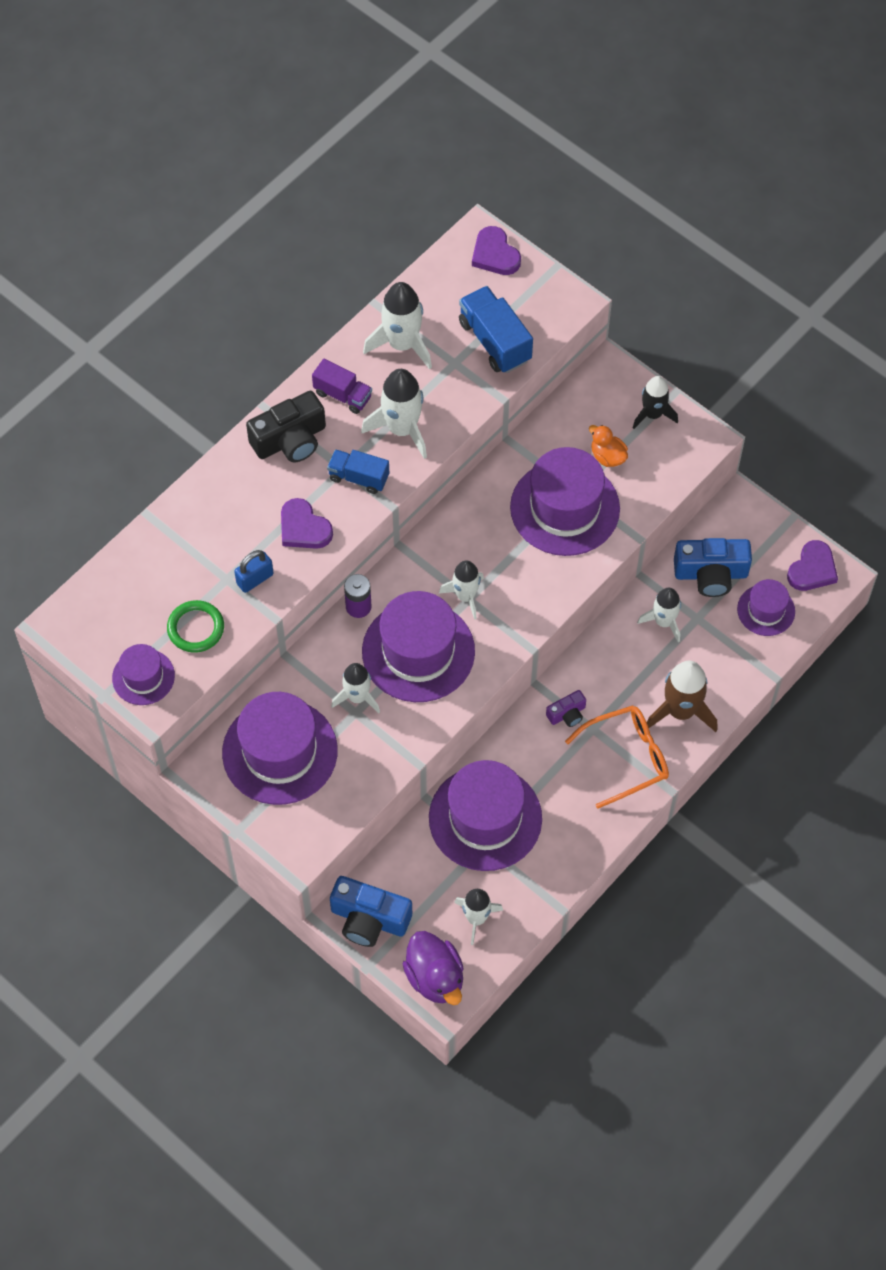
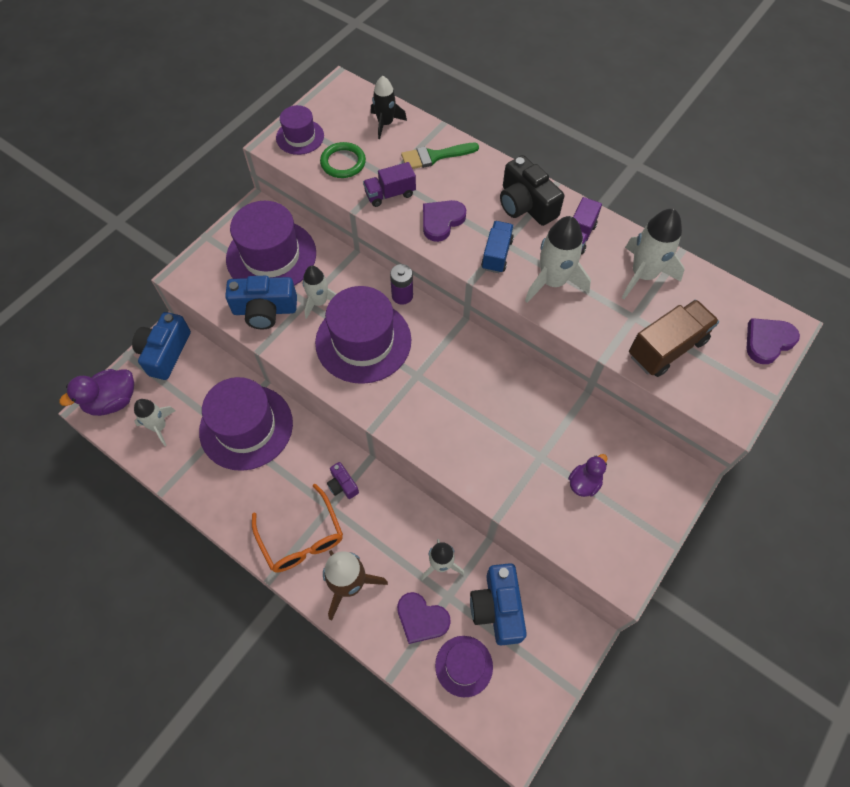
camera: 85 degrees right, 0 degrees up
(201, 527) = (434, 156): none -> green brush
(255, 579) = (390, 194): blue padlock -> purple truck
(362, 758) = (265, 310): none -> blue camera
(465, 596) = (419, 372): white rocket -> none
(495, 341) = (666, 348): blue truck -> brown truck
(565, 508) = (520, 448): purple hat -> none
(607, 456) = (584, 483): orange duck -> purple duck
(653, 414) = (642, 523): black rocket -> black rocket (385, 124)
(812, 569) = (517, 716): purple heart -> purple heart (421, 619)

